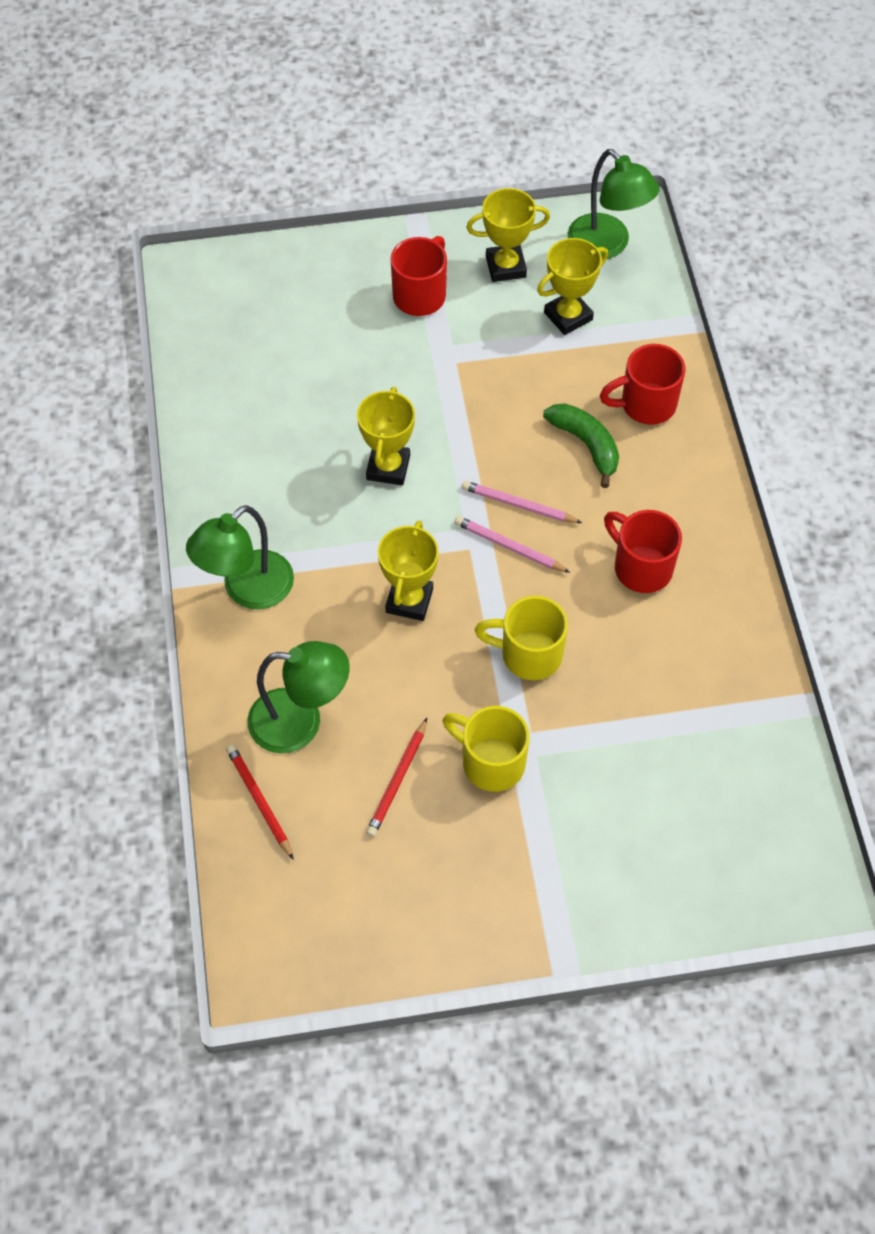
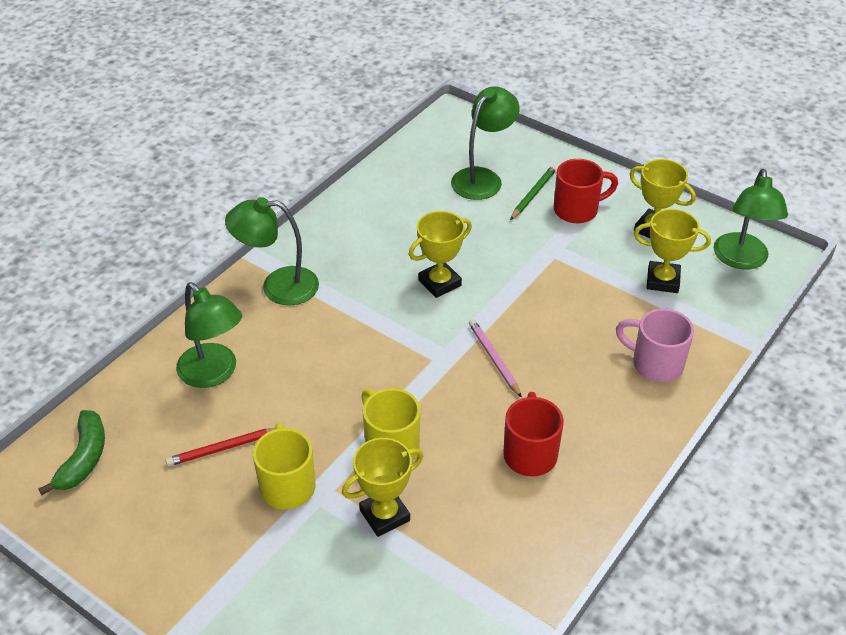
camera: 45 degrees right, 15 degrees down
(259, 801) = (138, 395): red pencil -> none
(296, 323) = (483, 178): none -> green lamp
(363, 307) = (533, 194): none -> green pencil
(409, 600) = (359, 359): yellow trophy -> yellow trophy (384, 515)
(509, 547) = (458, 377): pink pencil -> none
(586, 445) = (583, 358): green banana -> green banana (84, 458)
(646, 404) = (655, 364): red mug -> pink mug

